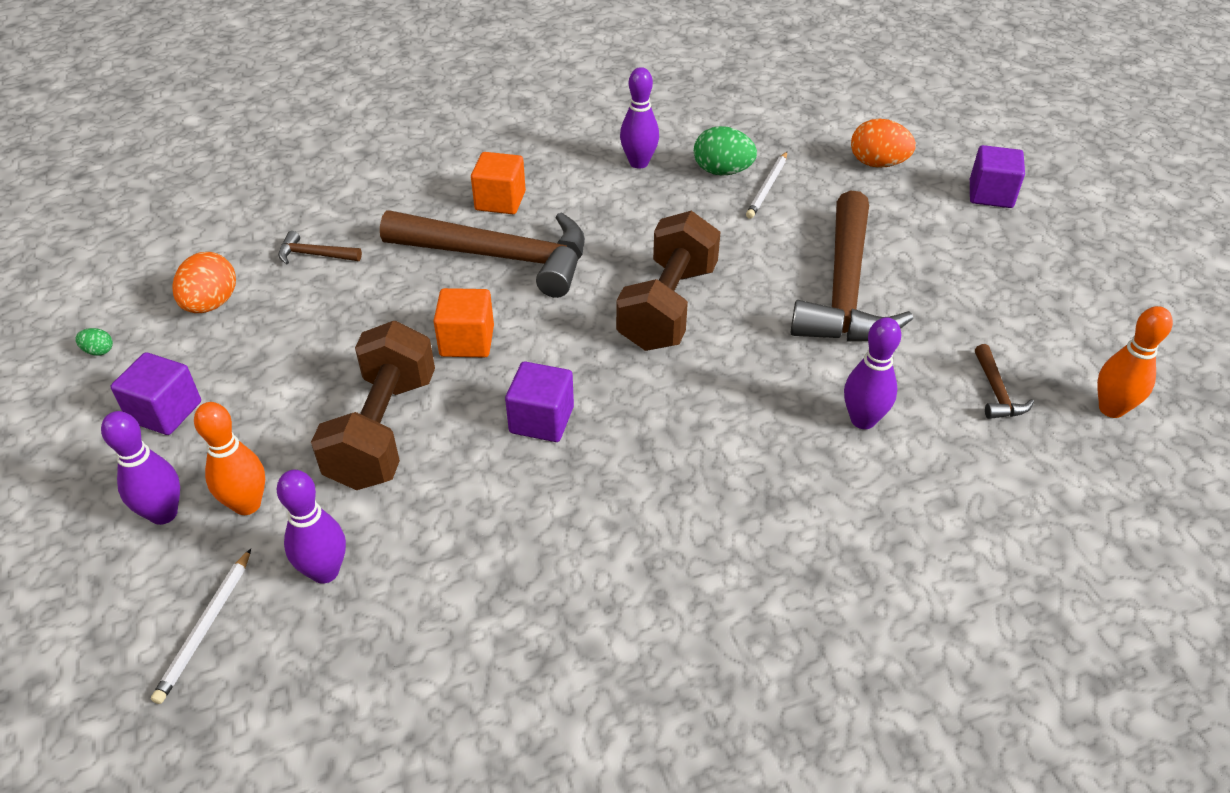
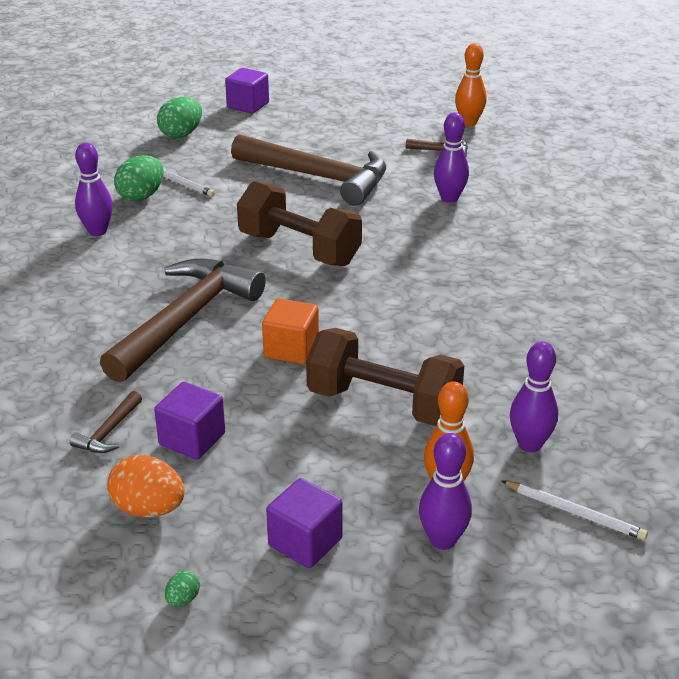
camera: 75 degrees left, 10 degrees down
(500, 201) = (100, 310): orange cube -> none
(541, 420) = (401, 323): purple cube -> purple cube (192, 439)
(877, 164) = (181, 134): orange egg -> green egg

